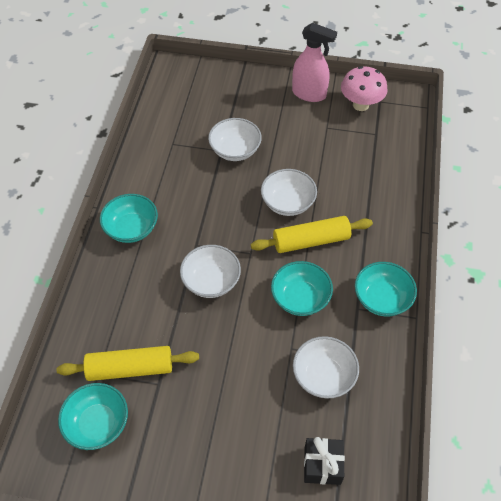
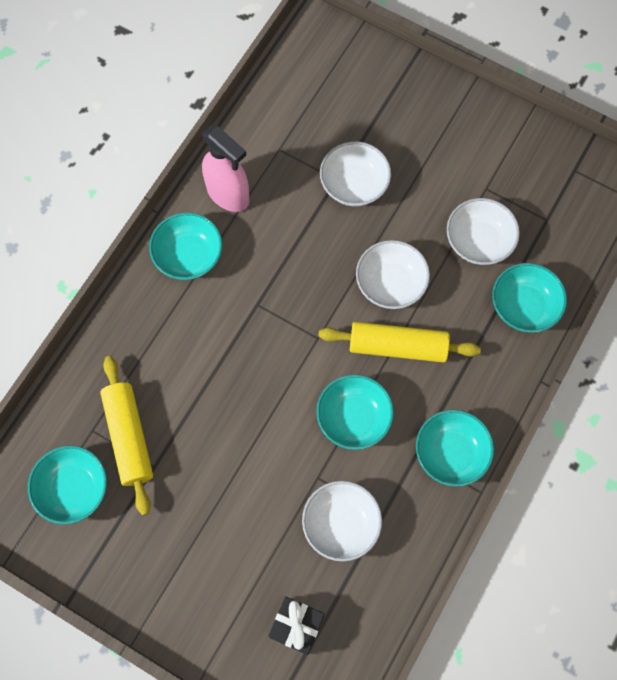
camera: 20 degrees right, 15 degrees up
(130, 369) = (129, 437): yellow rolling pin -> yellow rolling pin turned 60 degrees clockwise
(211, 281) = (257, 359): white bowl -> white bowl (478, 241)
(309, 94) = (484, 128): pink spray bottle -> pink spray bottle (228, 194)
(360, 105) = (546, 168): pink mushroom -> none
(386, 189) = (524, 306): none -> turquoise bowl

